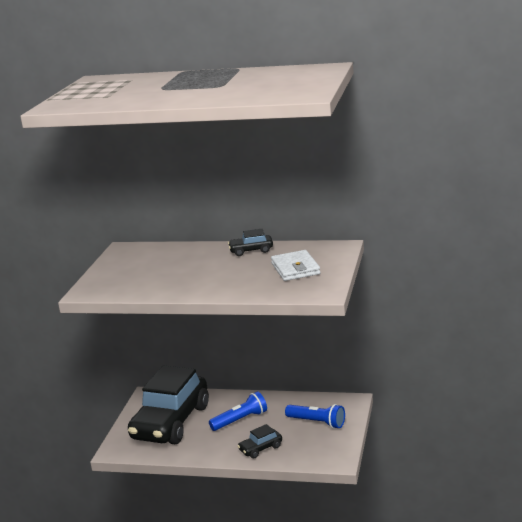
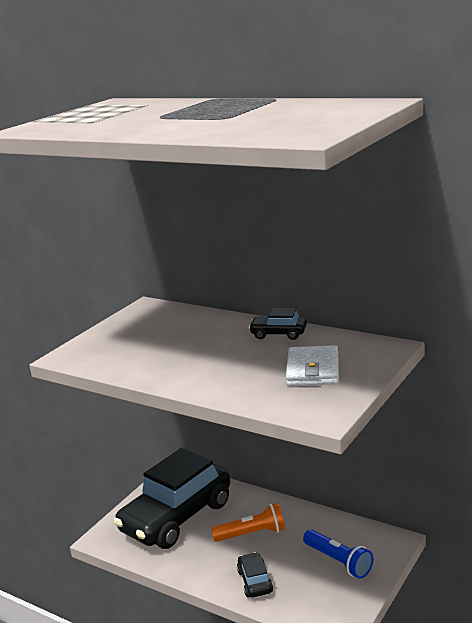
camera: 20 degrees right, 0 degrees up
(240, 420) = (252, 534): blue flashlight -> orange flashlight
(260, 448) = (255, 581): black car -> black car turned 90 degrees clockwise

